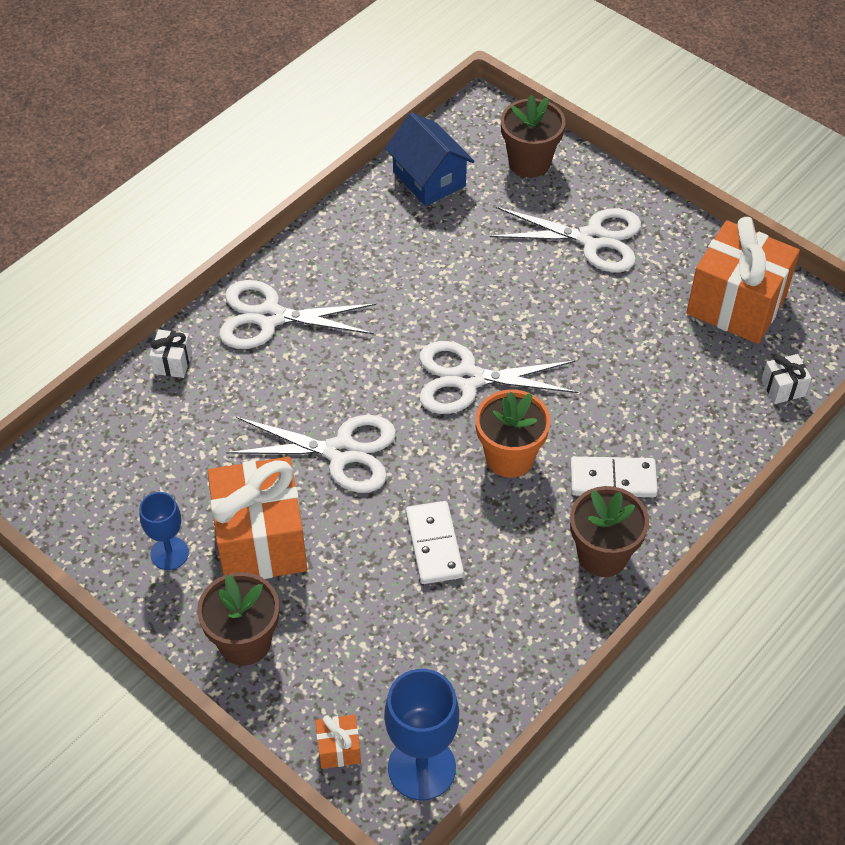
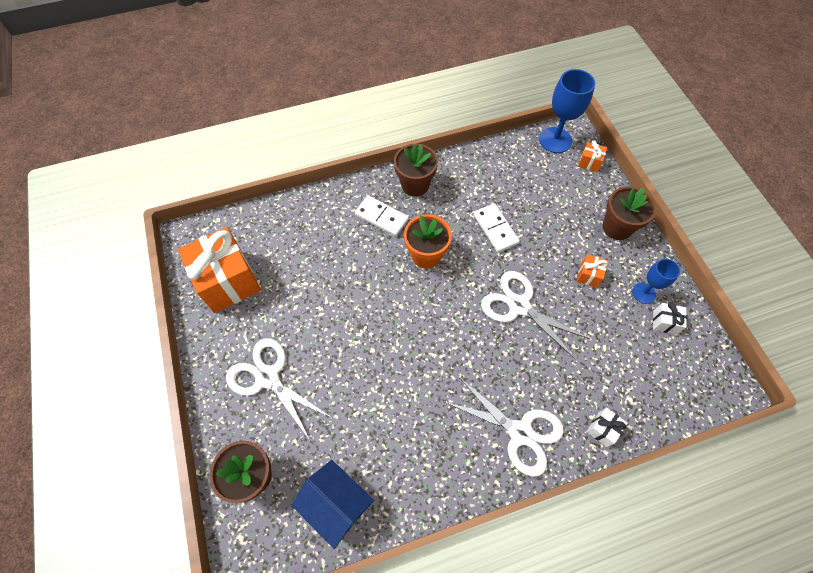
camera: 150 degrees left, 10 degrees up
(261, 541) = (588, 275): orange gift -> orange gift, size x0.42
(429, 179) = (336, 504): blue house -> blue house turned 45 degrees counterclockwise
(434, 544) = (495, 229): white domino -> white domino turned 45 degrees counterclockwise
(468, 379) = (418, 315): white scissors -> none
(783, 388) = (253, 220): white gift -> white gift (664, 322)

